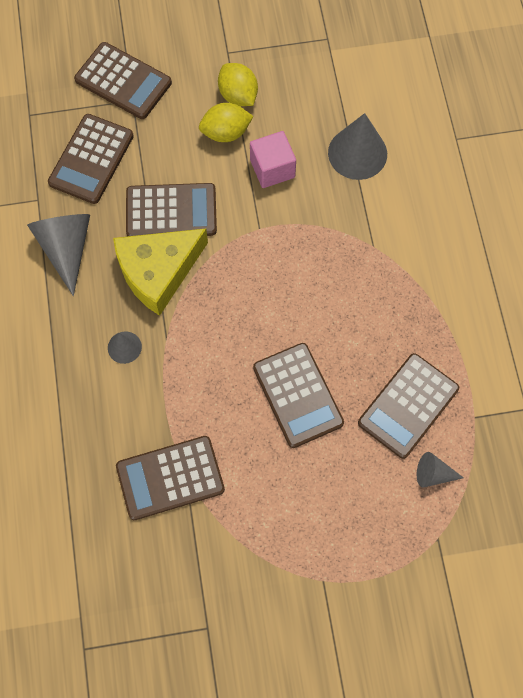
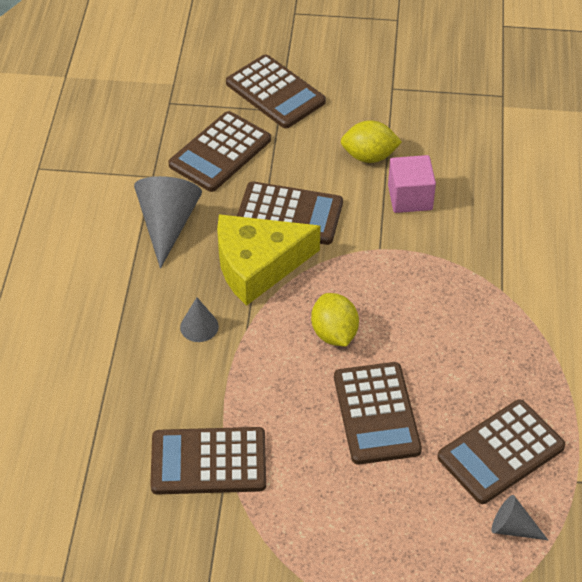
camera: 15 degrees right, 20 degrees down
(238, 95) = (392, 127): yellow lemon -> yellow lemon (334, 334)
(357, 153) = (507, 202): grey cone -> none

